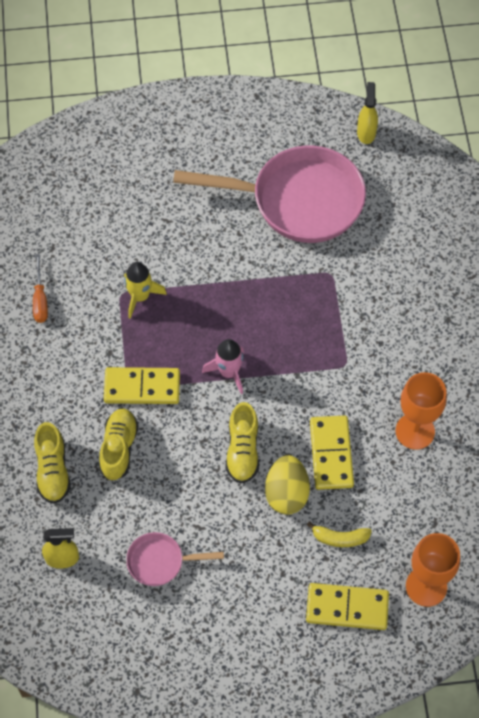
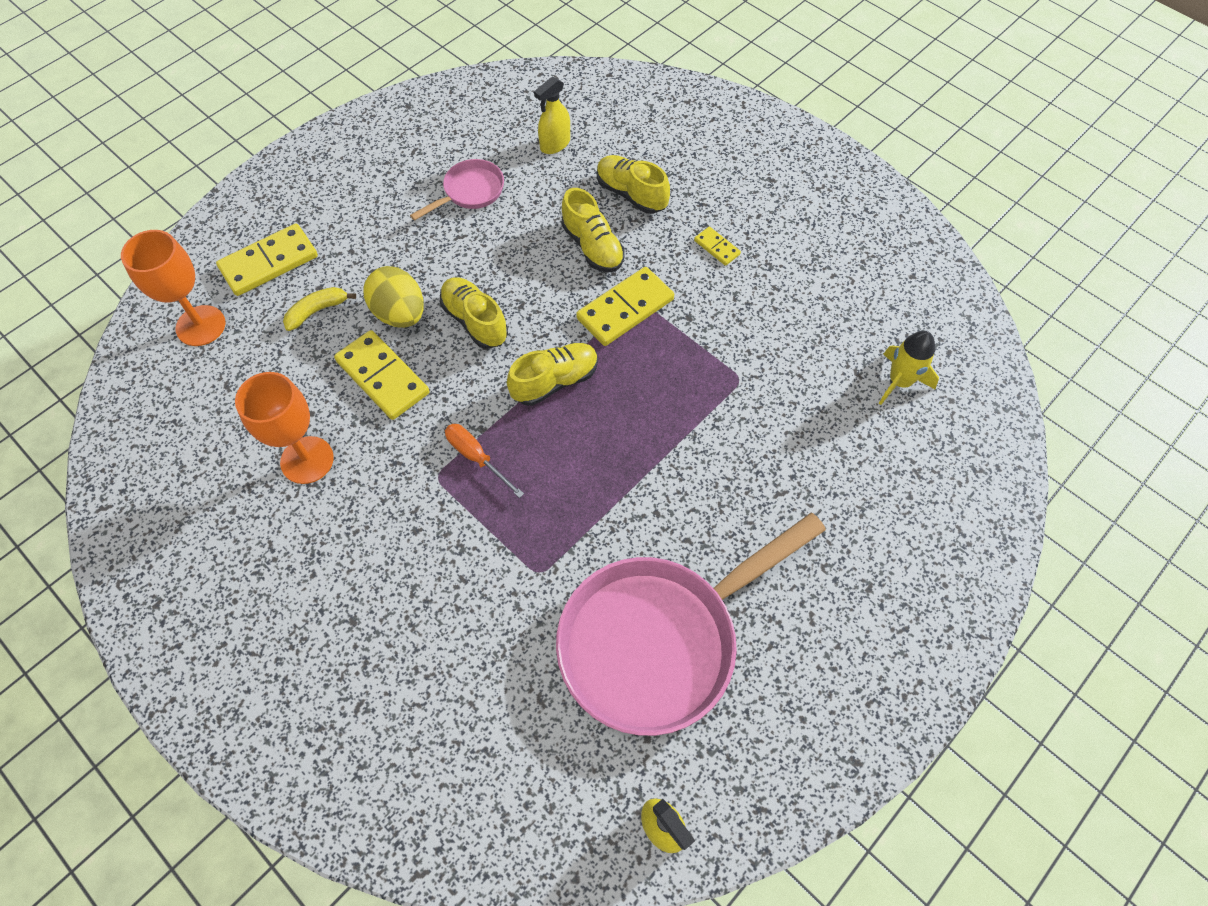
camera: 140 degrees right, 0 degrees up
(40, 299) = (807, 317): orange screwdriver -> orange screwdriver (476, 457)
(41, 386) = (717, 247): none -> yellow domino
(140, 296) = (718, 390): yellow rocket -> yellow rocket (899, 381)
(229, 372) = (555, 381): pink rocket -> yellow shoe

